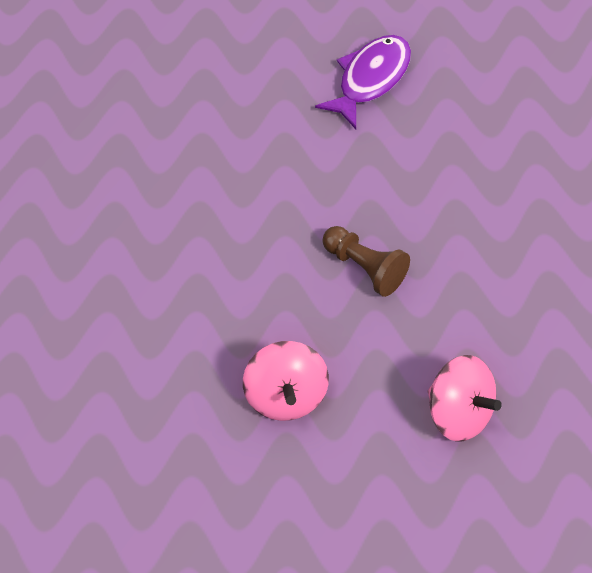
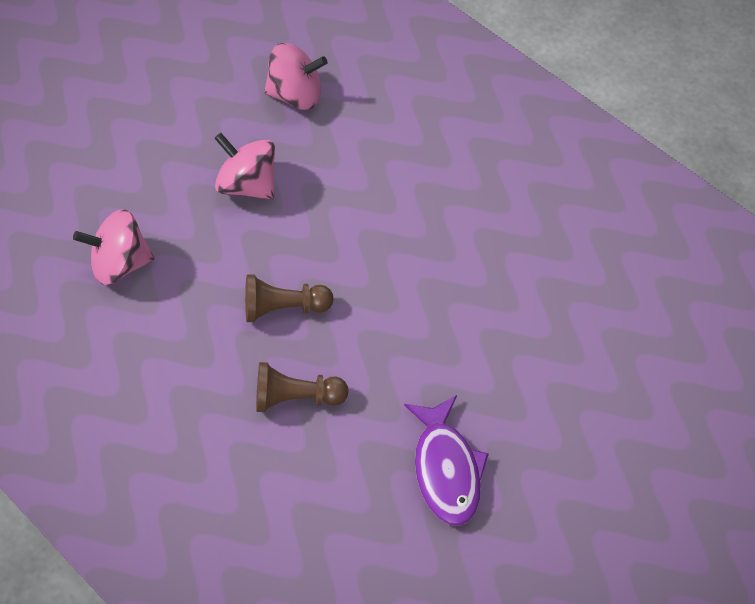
camera: 135 degrees right, 0 degrees up
(152, 450) = (296, 95): none -> pink spinning top
(422, 198) = (296, 398): none -> brown pawn

